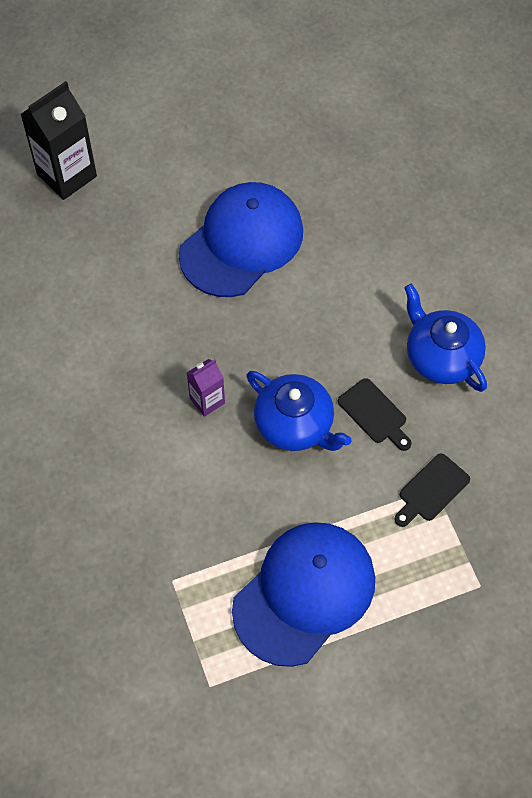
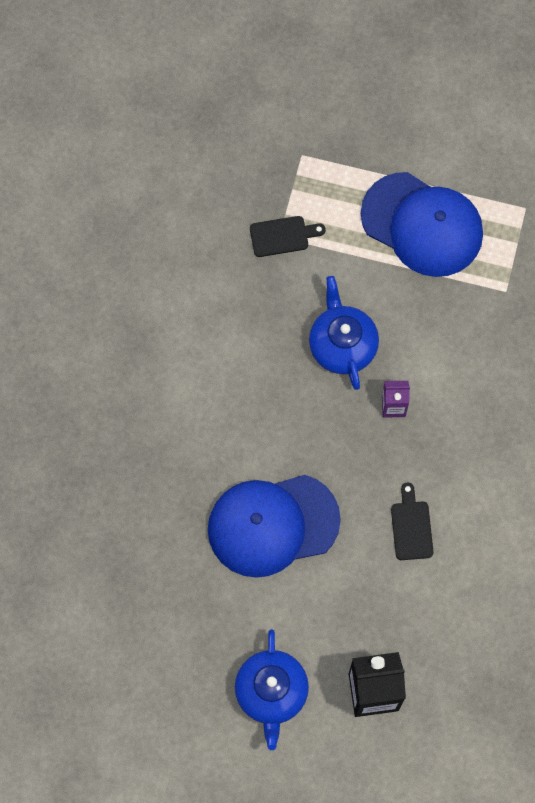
camera: 145 degrees left, 10 degrees up
(304, 593) = (422, 225): blue cap -> blue cap turned 135 degrees counterclockwise
(375, 414) = (278, 315): black cutting board -> black cutting board (411, 526)
(441, 357) = (195, 326): blue teapot -> blue teapot (271, 692)

